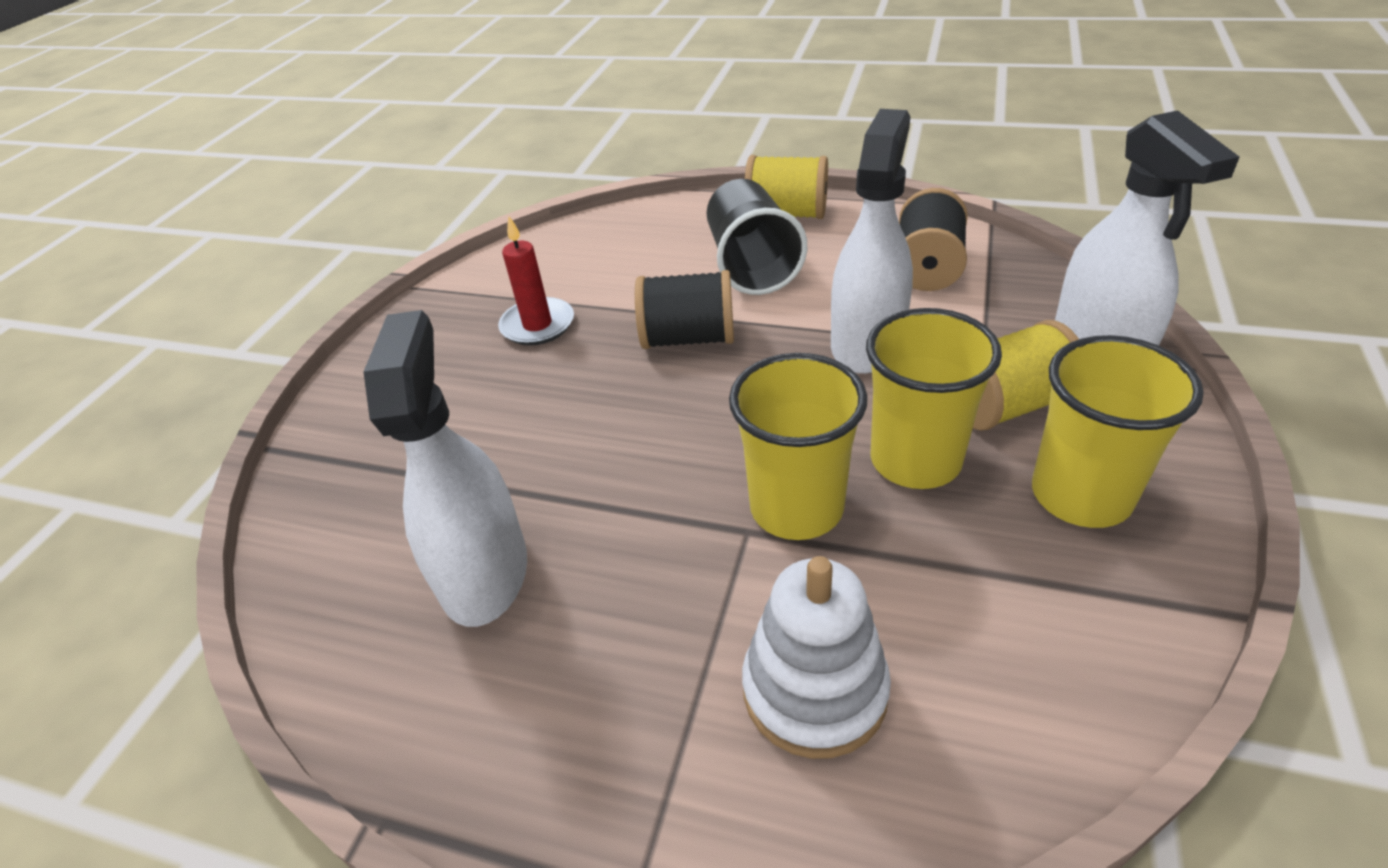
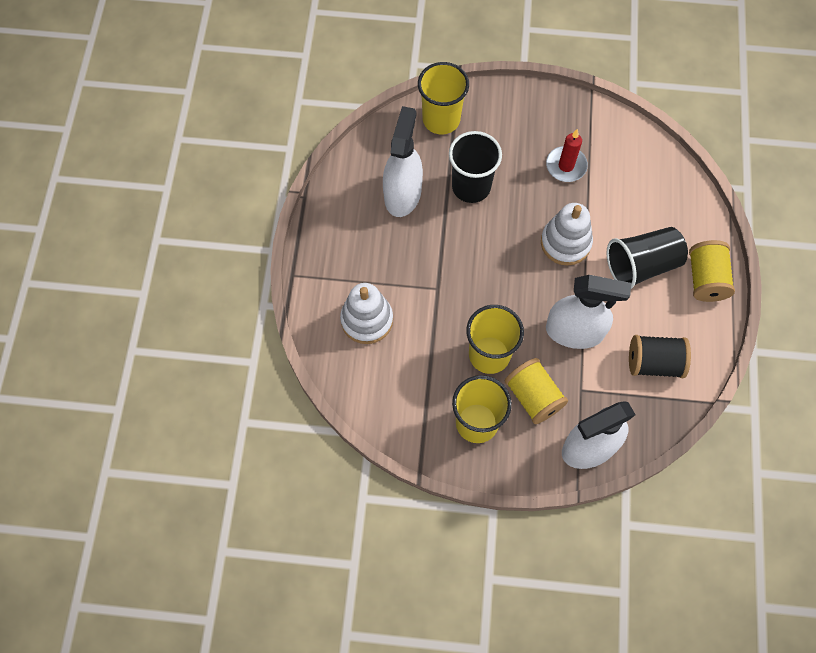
camera: 75 degrees right, 25 degrees up
(484, 572) = (402, 194): white spray bottle -> white spray bottle turned 60 degrees counterclockwise
(521, 451) = (471, 187): none -> black cup
(688, 338) = (565, 243): black spool -> white stacking toy
(796, 507) = (453, 306): yellow cup -> yellow cup (441, 119)

